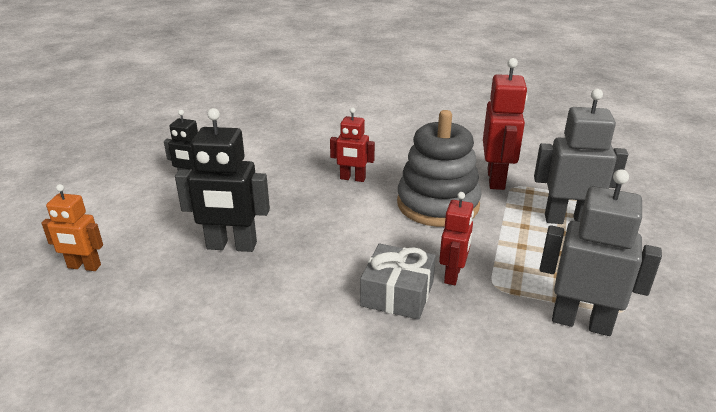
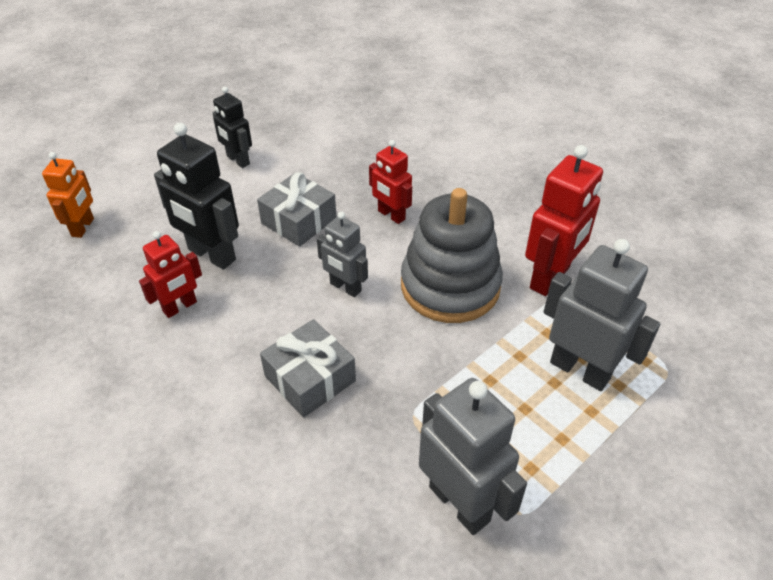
camera: 30 degrees right, 15 degrees up
(84, 267) = (83, 227): orange robot -> orange robot turned 120 degrees counterclockwise
(284, 202) = (299, 221): none -> grey gift
(364, 230) = (345, 287): none -> grey robot
(453, 275) = (382, 382): red robot -> red robot (180, 307)

